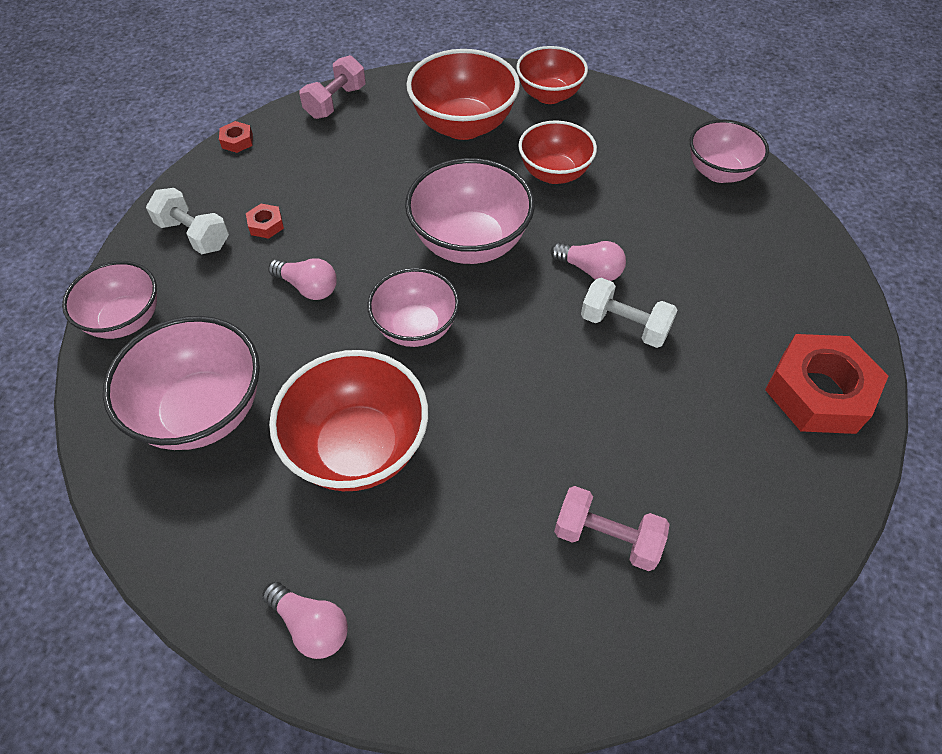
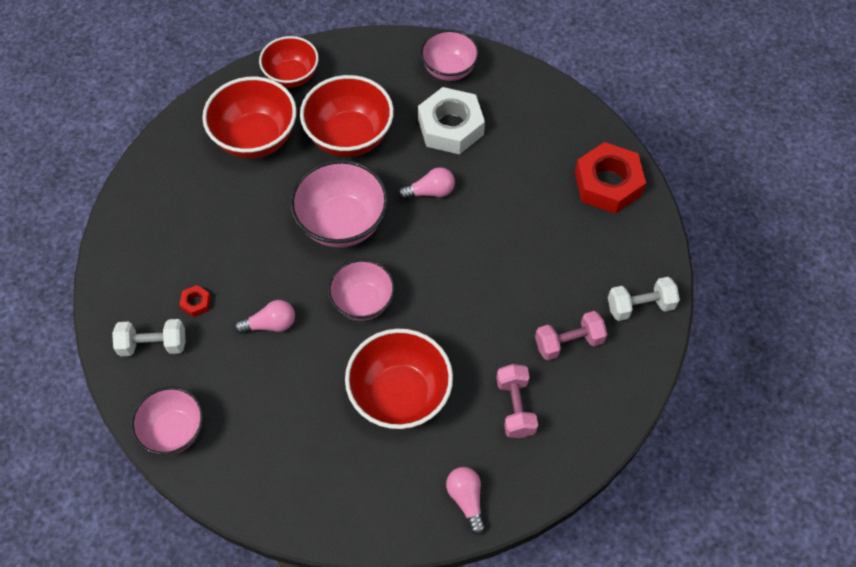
camera: 40 degrees left, 5 degrees up
(203, 411) = (288, 445): pink bowl -> none
(237, 141) = (104, 256): red nut -> none
(311, 625) = (466, 500): pink light bulb -> pink light bulb turned 105 degrees counterclockwise
(335, 102) = (144, 178): pink dumbbell -> pink dumbbell (515, 407)
(554, 173) = (349, 137): red bowl -> red bowl, size x1.50
(624, 325) = (479, 215): white dumbbell -> white dumbbell (640, 306)
(671, 224) = (450, 127): none -> white nut

